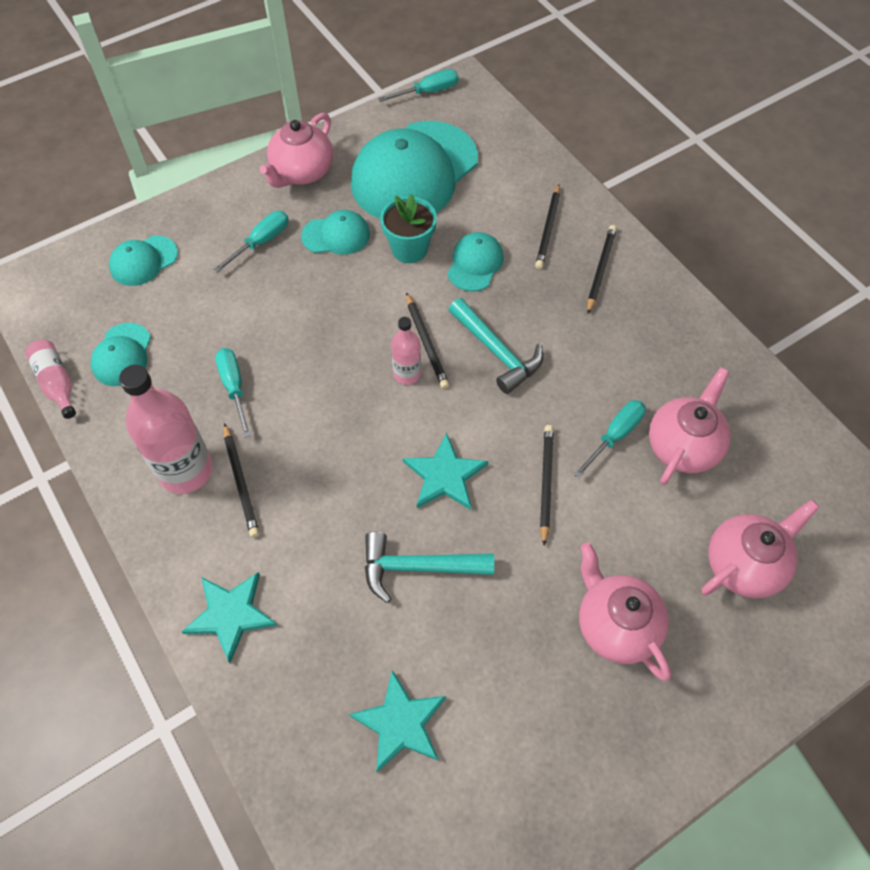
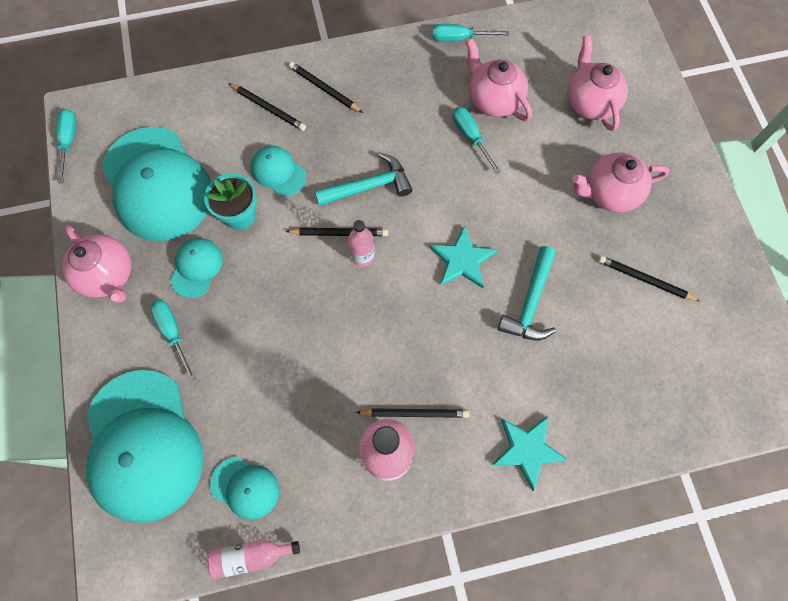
camera: 70 degrees left, 10 degrees up
(143, 261) = (143, 445): turquoise cap -> turquoise cap, size x2.17
(234, 387) = (321, 396): turquoise screwdriver -> turquoise screwdriver (459, 38)
(400, 722) = (640, 351): turquoise star -> none
(546, 483) = (492, 195): black pencil -> black pencil (645, 279)

